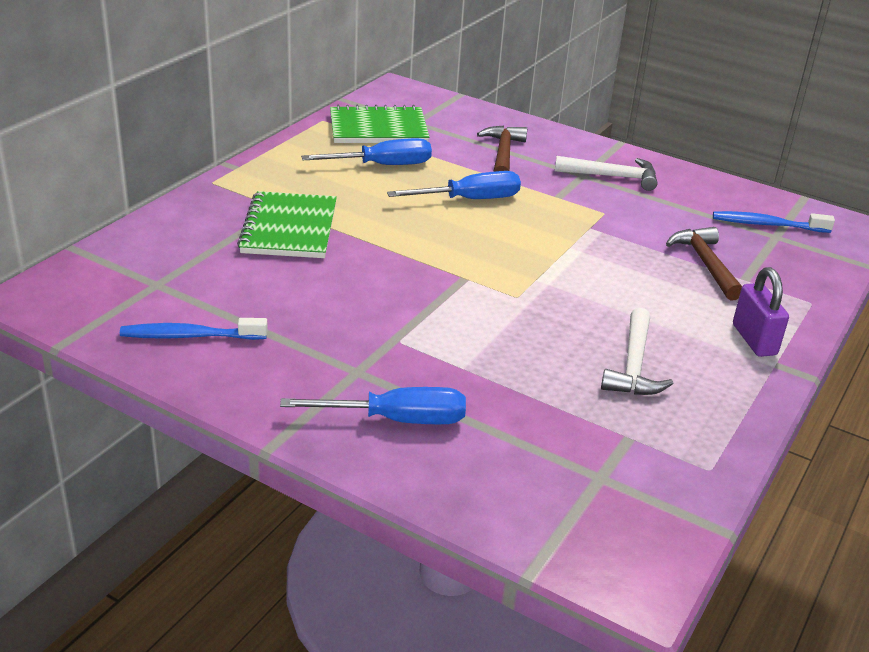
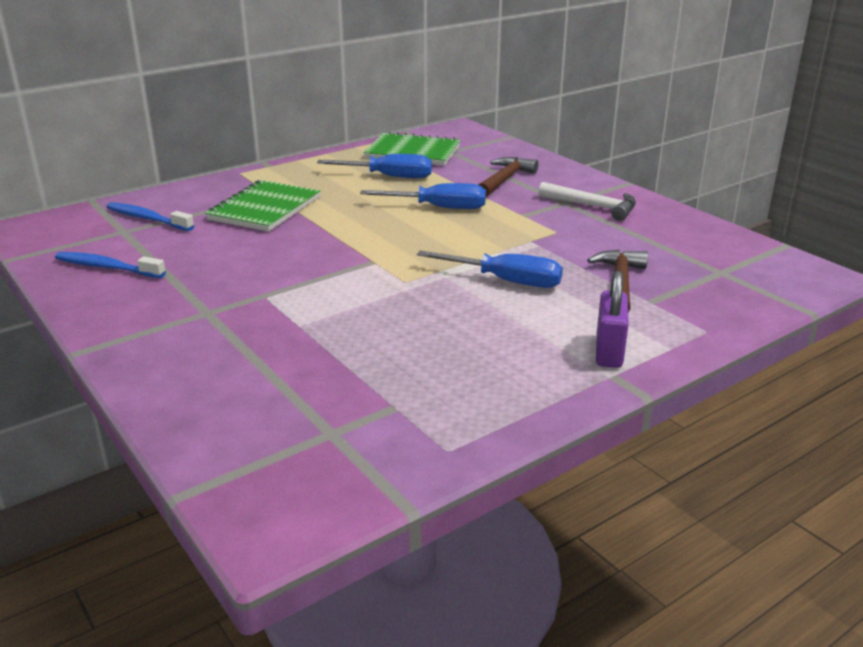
camera: 25 degrees right, 5 degrees down
(397, 420) = (199, 352): blue screwdriver -> blue screwdriver (506, 281)
(634, 365) = (460, 351): white hammer -> none
(767, 225) = (720, 261): blue toothbrush -> blue toothbrush (147, 219)

